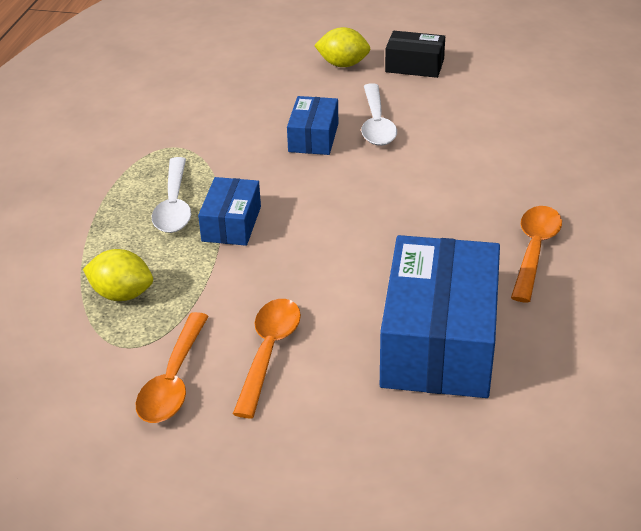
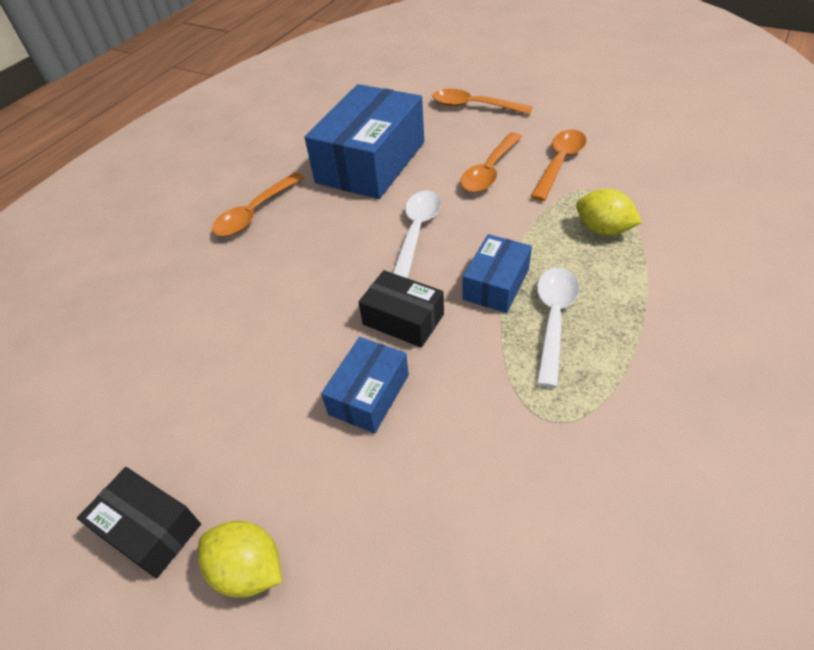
camera: 160 degrees left, 10 degrees up
(309, 184) = (403, 319): none -> black box
(328, 481) = (473, 106): none -> orange spoon
(376, 124) = (283, 401): white spoon -> white spoon (417, 231)

